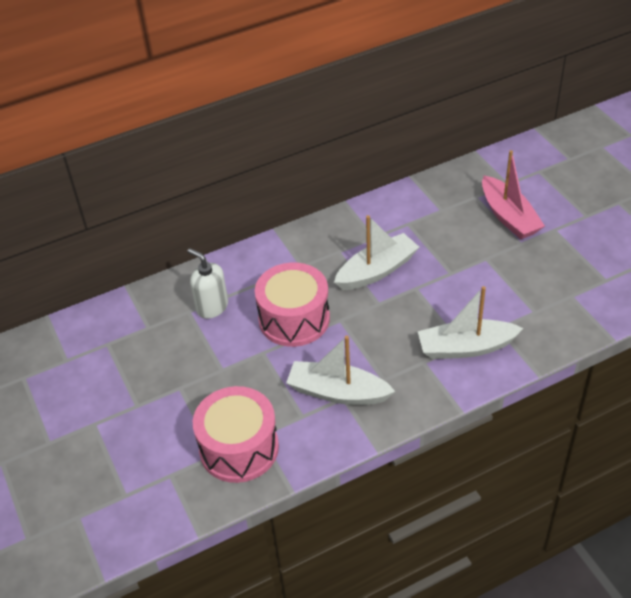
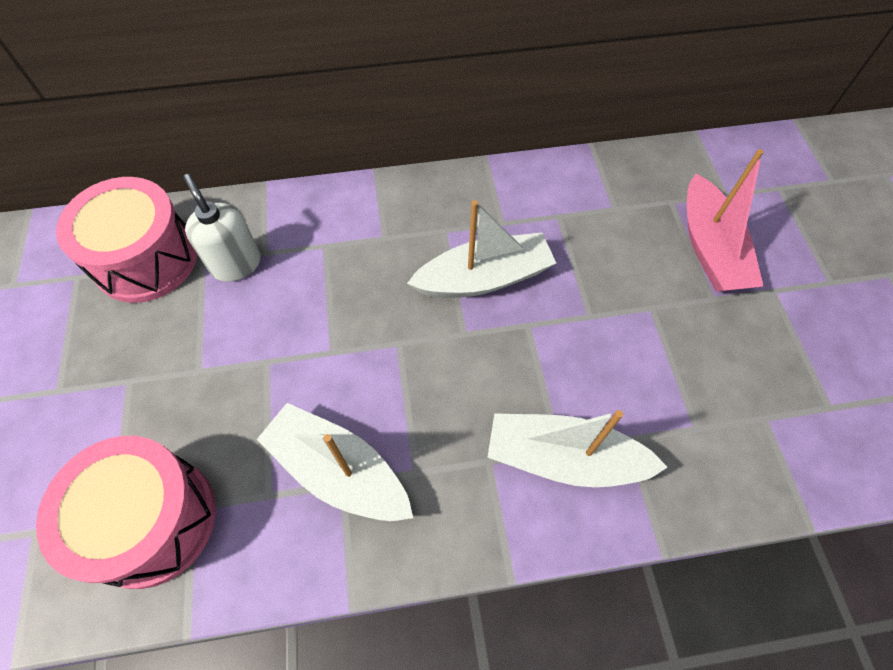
camera: 15 degrees right, 15 degrees up
(294, 319) = (335, 320): pink drum -> pink drum (146, 259)

